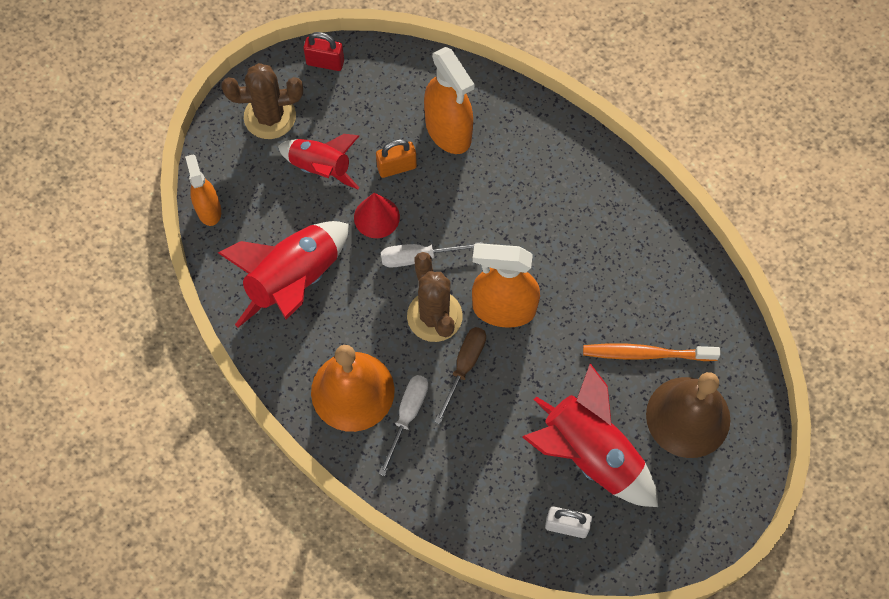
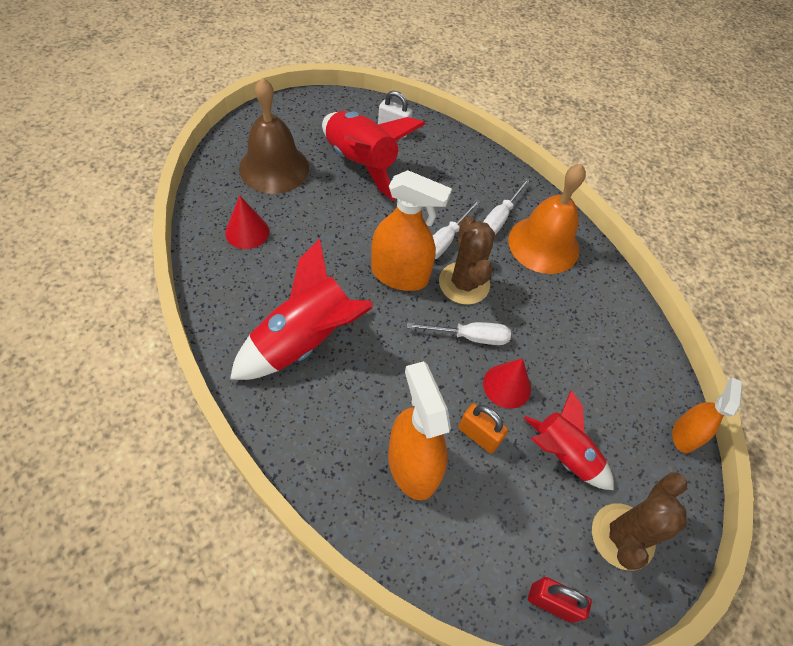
camera: 175 degrees left, 10 degrees down
(208, 210) = (684, 435): orange spray bottle -> orange spray bottle turned 150 degrees counterclockwise
(270, 116) = (622, 536): brown cactus -> brown cactus turned 60 degrees counterclockwise
(294, 281) = (592, 343): red rocket -> red rocket (304, 340)
(397, 167) = (478, 435): orange padlock -> orange padlock turned 45 degrees clockwise
(464, 367) = (445, 240): brown screwdriver -> white screwdriver
(646, 354) = (287, 214): orange toothbrush -> none
(678, 320) = (247, 232): none -> red cone

